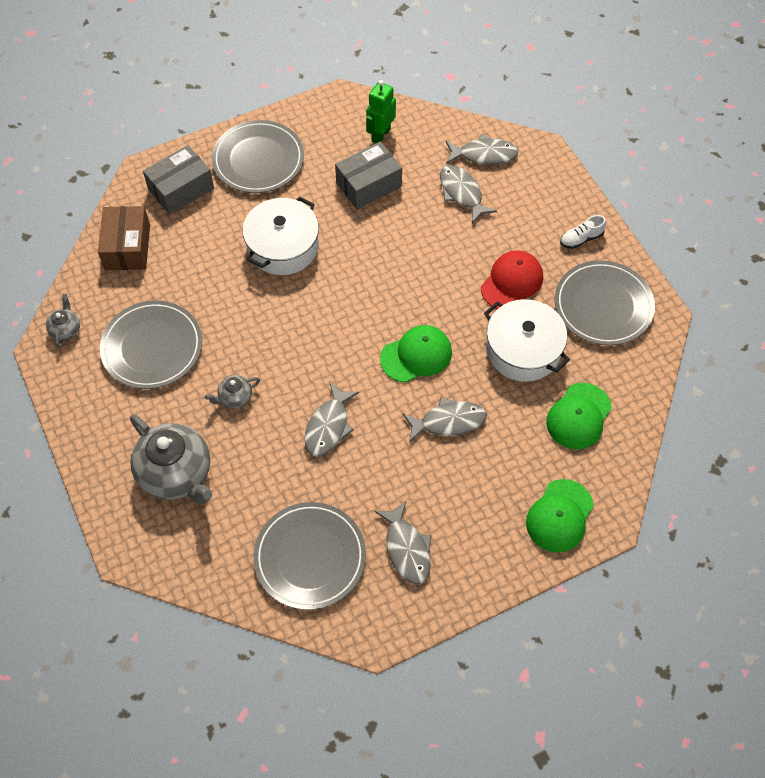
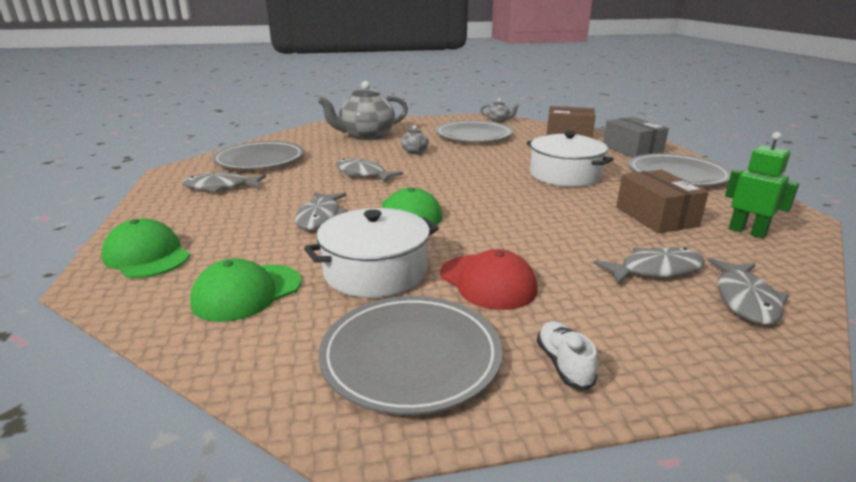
camera: 105 degrees right, 35 degrees down
(368, 185) = (656, 216): grey box -> brown box
(578, 416) = (247, 292): green cap -> green cap turned 90 degrees counterclockwise

